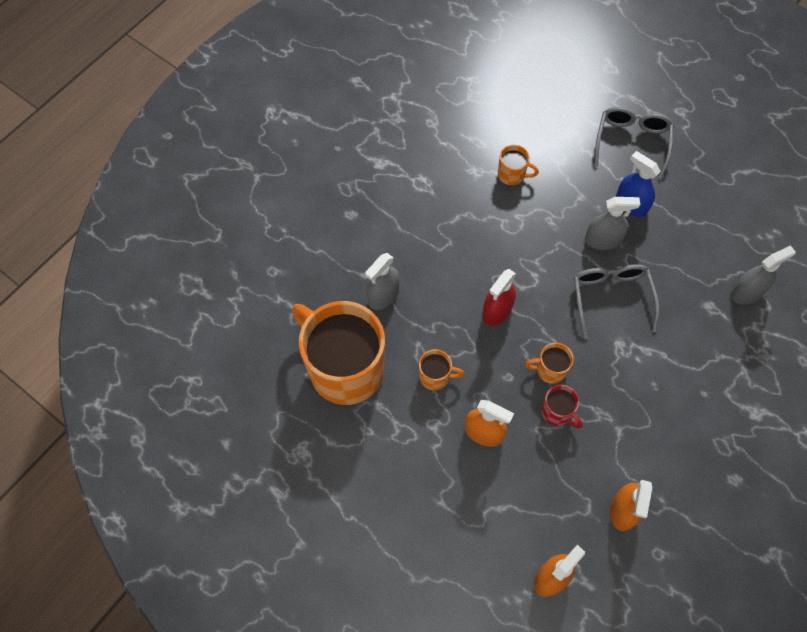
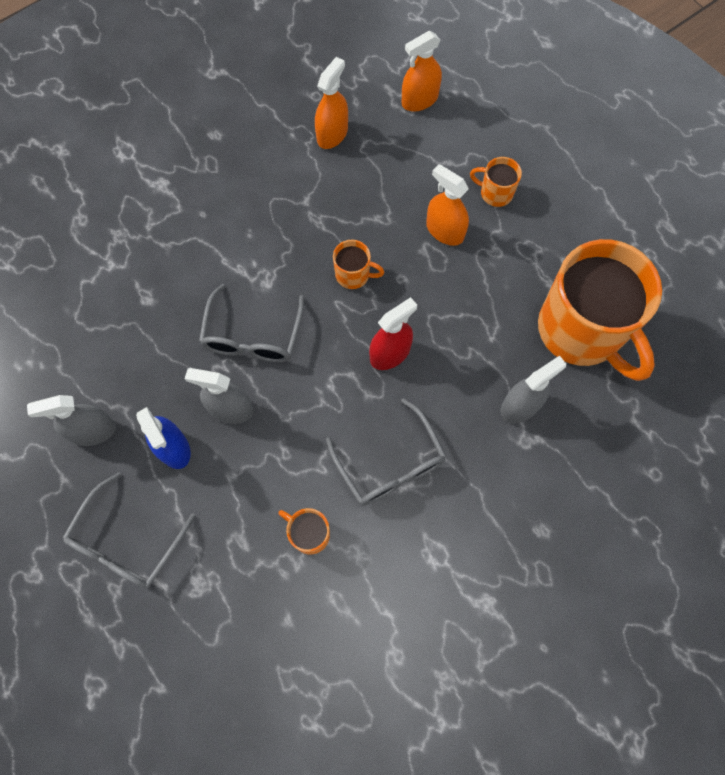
camera: 165 degrees left, 5 degrees up
(435, 376) = (481, 298): orange mug -> orange mug (495, 193)
(470, 231) = (390, 464): none -> grey glasses
(557, 412) = (362, 232): red mug -> none
(747, 292) = (97, 303): grey spray bottle -> grey spray bottle (93, 431)

